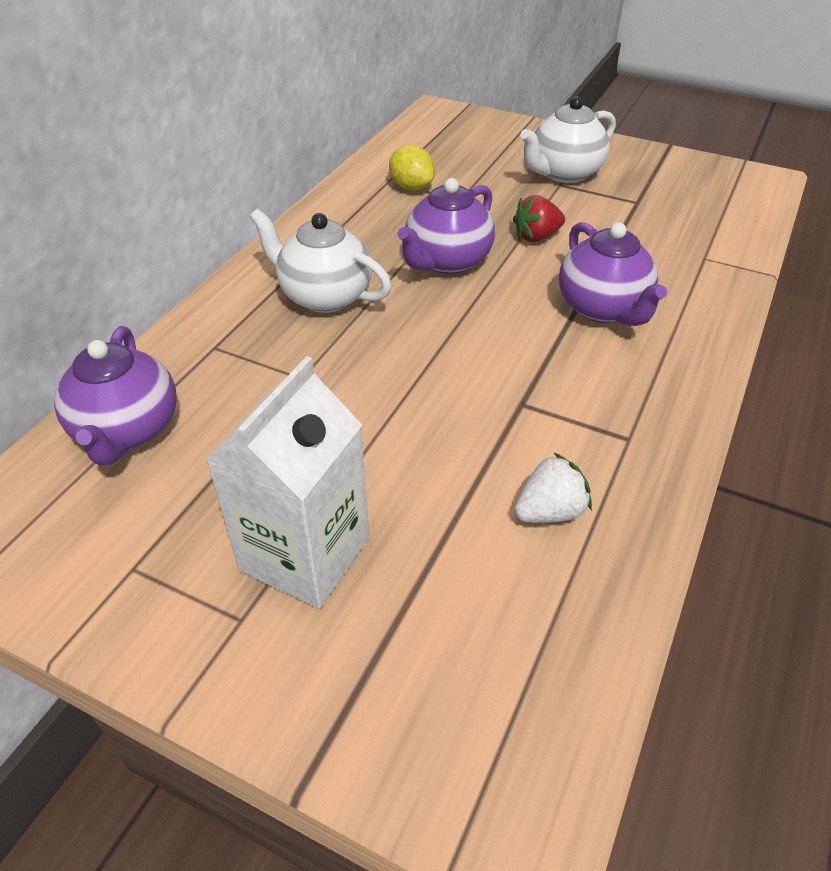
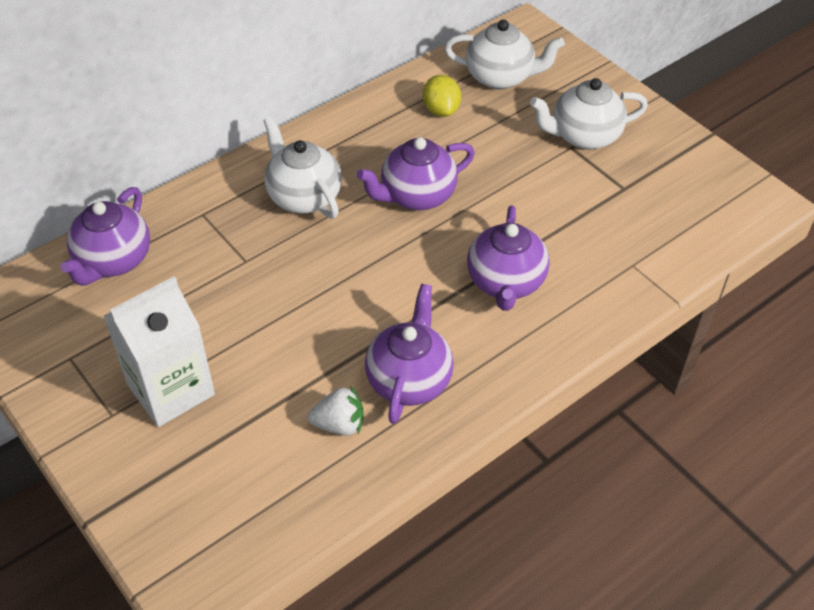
camera: 25 degrees right, 5 degrees up
(447, 150) = (500, 77): none -> white teapot
(536, 237) = (506, 196): red strawberry -> none
(587, 433) = (409, 380): none -> purple teapot

